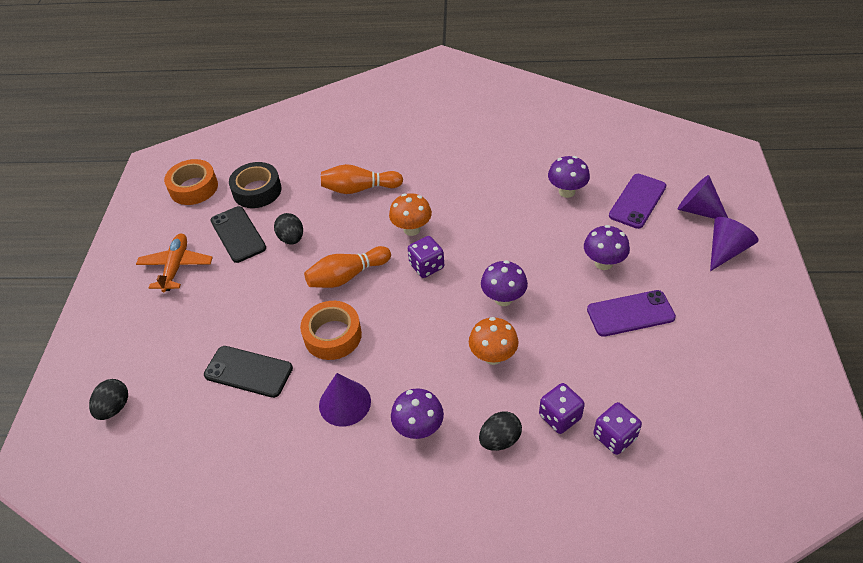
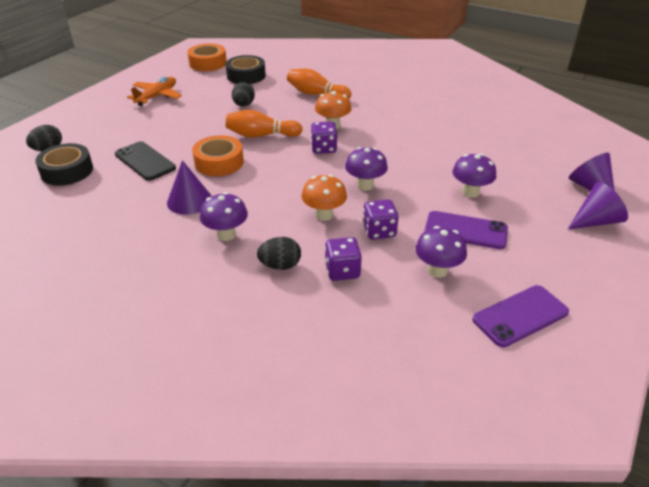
camera: 25 degrees right, 10 degrees down
(168, 428) = (67, 171): none -> black tape
(238, 234) = (211, 93): black phone -> none
(566, 192) = (478, 141): purple mushroom -> purple mushroom (437, 270)
(614, 437) = (377, 302): purple dice -> purple dice (379, 231)
(637, 201) = (536, 165): purple phone -> purple phone (520, 316)

